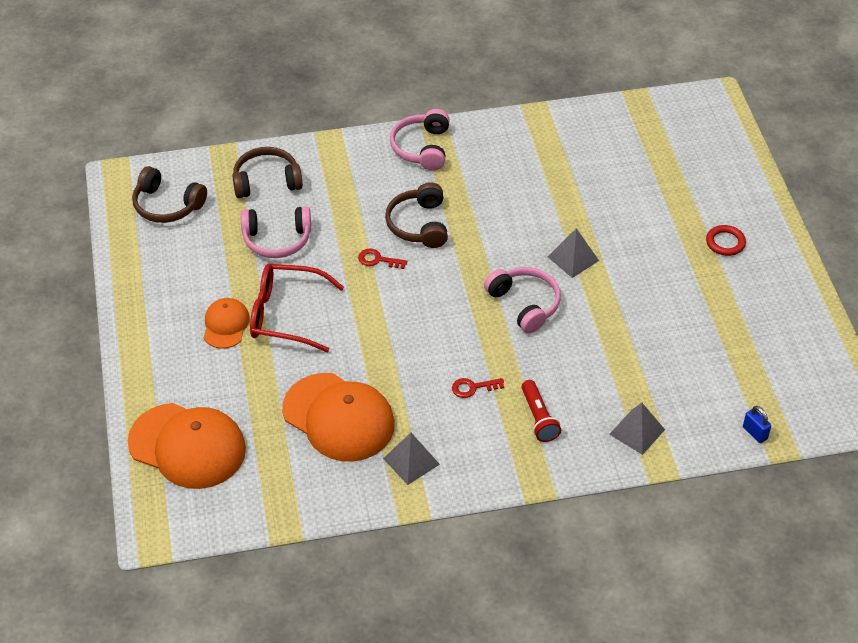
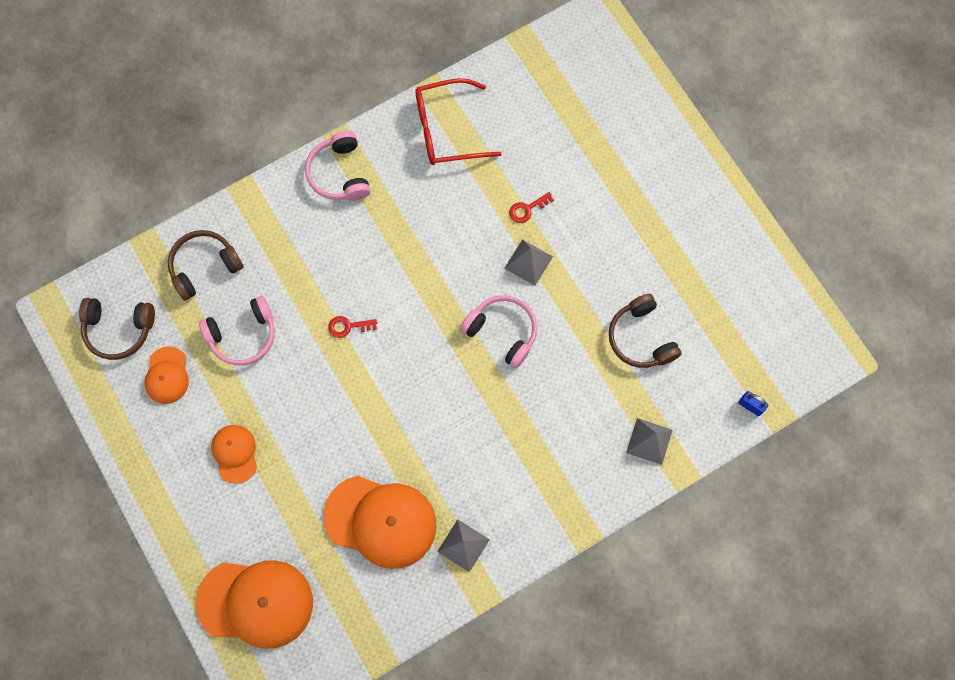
camera: 20 degrees left, 25 degrees up
(193, 250) = (167, 375): none -> orange cap
(286, 315) = (287, 422): red glasses -> red glasses (447, 129)
(419, 224) = (371, 270): brown headphones -> brown headphones (640, 338)
(473, 387) = (489, 444): red key -> red key (527, 209)
(538, 418) = (559, 457): red flashlight -> none
(725, 242) = (660, 195): red ring -> none

